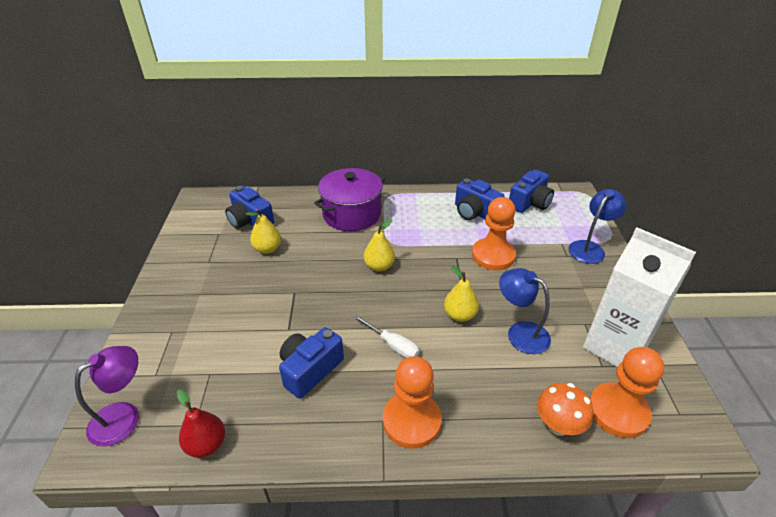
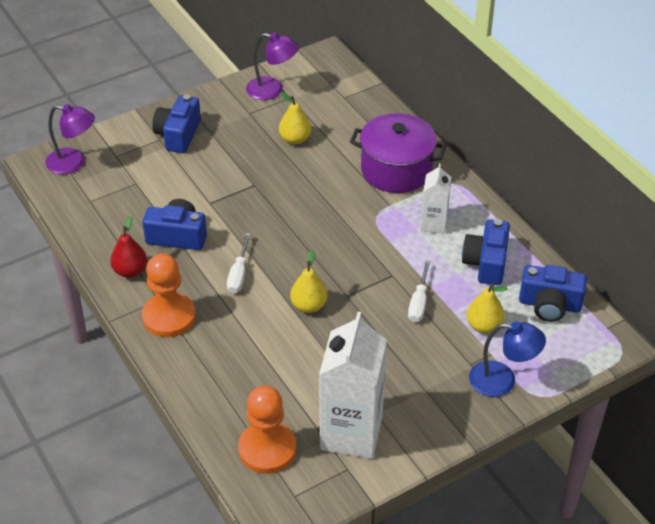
camera: 60 degrees right, 5 degrees up
(199, 239) = (272, 90): none -> purple lamp
(206, 444) = (79, 216): red pear -> red pear (130, 271)
(250, 220) = (324, 106): blue camera -> blue camera (178, 135)
(379, 266) = (332, 224): yellow pear -> yellow pear (484, 326)
(420, 219) = (433, 224): none -> white carton
(493, 256) = (419, 302): orange pawn -> white screwdriver
(520, 333) = (317, 356): blue lamp -> none
(558, 425) = (225, 410): orange mushroom -> none

